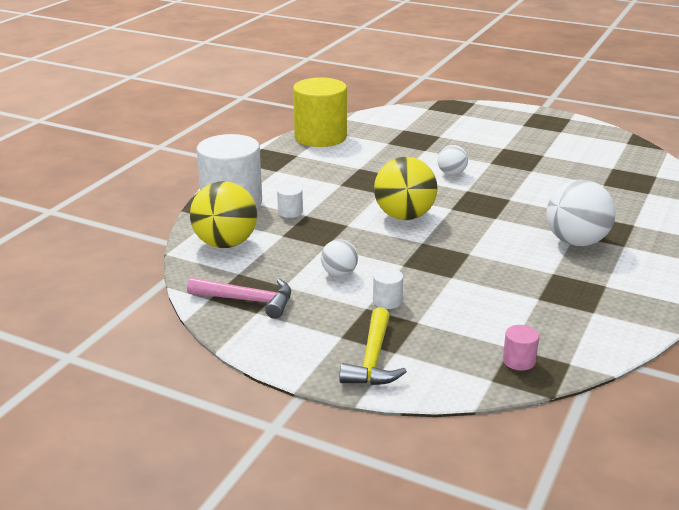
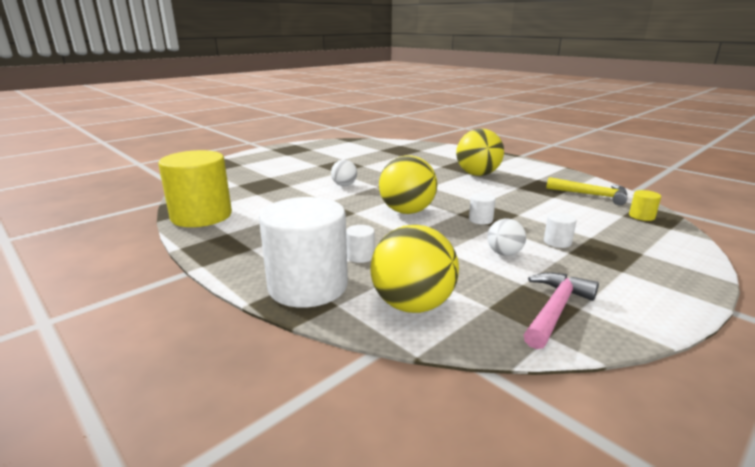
camera: 70 degrees left, 5 degrees down
(372, 359) = (659, 264): yellow hammer -> yellow hammer (592, 195)
(415, 256) = (480, 220): none -> white cylinder
(519, 361) = (641, 216): pink cylinder -> yellow cylinder
(576, 242) = (477, 174): white ball -> yellow ball

